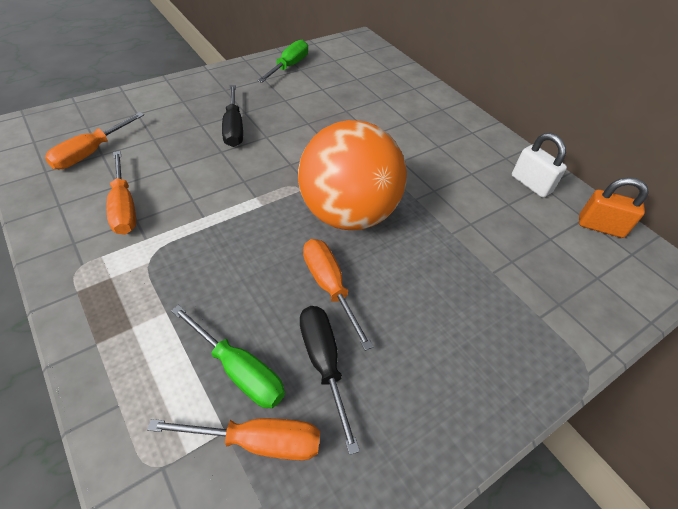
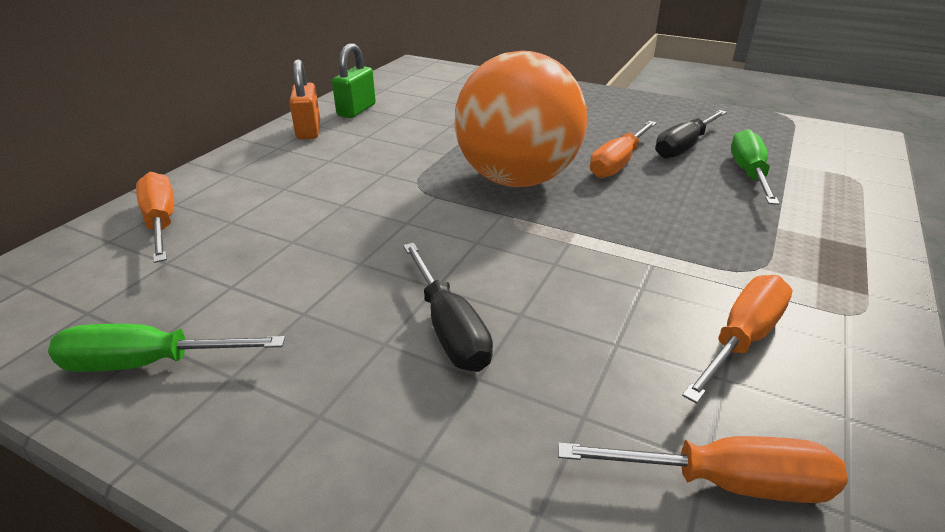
camera: 115 degrees left, 15 degrees down
(233, 129) = (449, 329): black screwdriver -> black screwdriver turned 105 degrees clockwise
(259, 442) = (769, 151): orange screwdriver -> orange screwdriver (161, 222)
(531, 184) = (356, 110): white padlock -> green padlock
(600, 227) = (390, 84): orange padlock -> orange padlock (308, 130)

